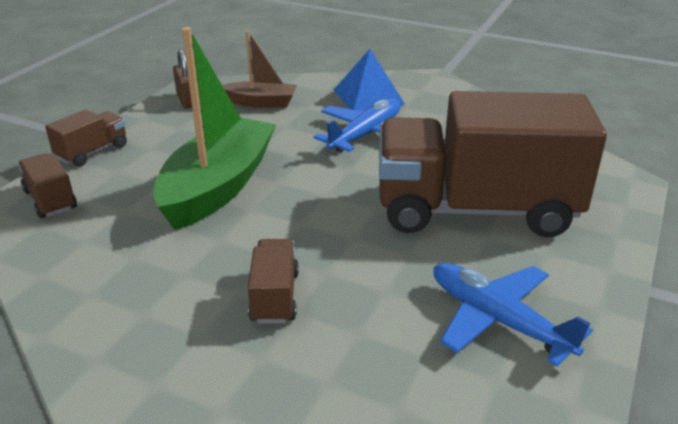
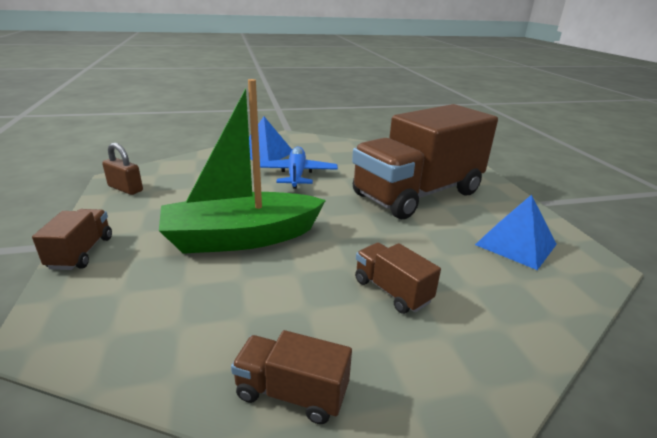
camera: 40 degrees left, 5 degrees down
(50, 200) = (89, 308): brown truck -> brown truck (291, 393)
(218, 187) = (241, 237): green boat -> green boat turned 90 degrees counterclockwise
(261, 102) = (193, 175): brown boat -> none
(497, 320) = (515, 244): blue plane -> blue pyramid

